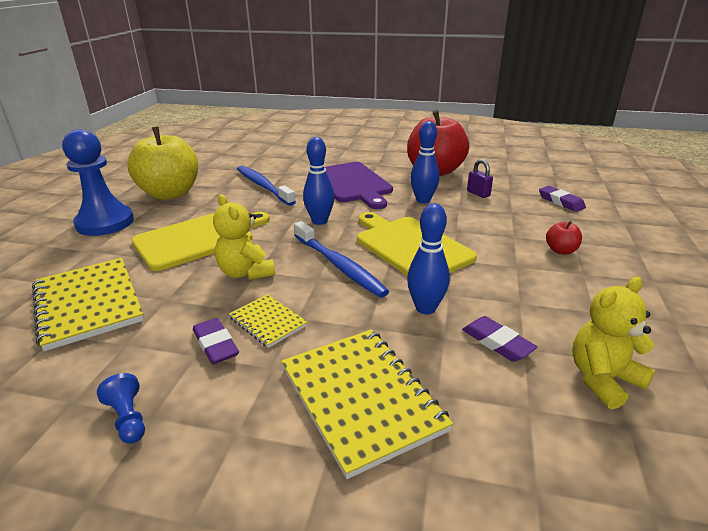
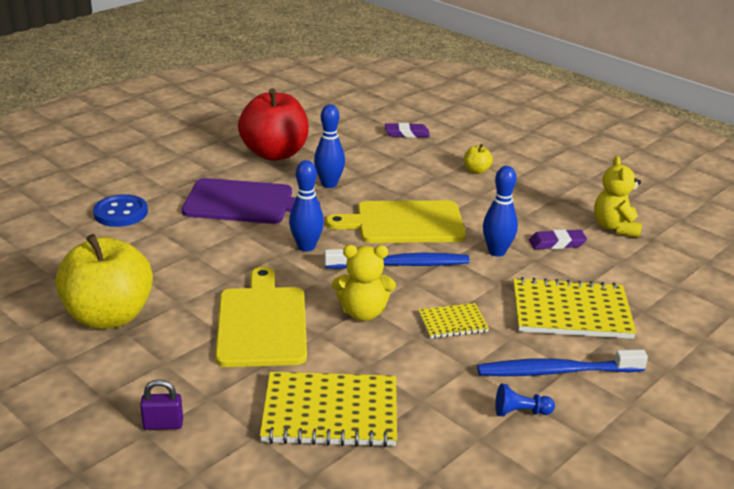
camera: 60 degrees left, 0 degrees up
(105, 223) = (138, 378): blue pawn -> none
(215, 345) = (462, 354): purple eraser -> none
(263, 186) = (175, 251): blue toothbrush -> blue toothbrush (556, 371)
(291, 159) = (121, 213): none -> blue button
(478, 193) = (349, 156): purple padlock -> purple padlock (163, 424)
(561, 250) = (476, 171): red apple -> yellow apple

